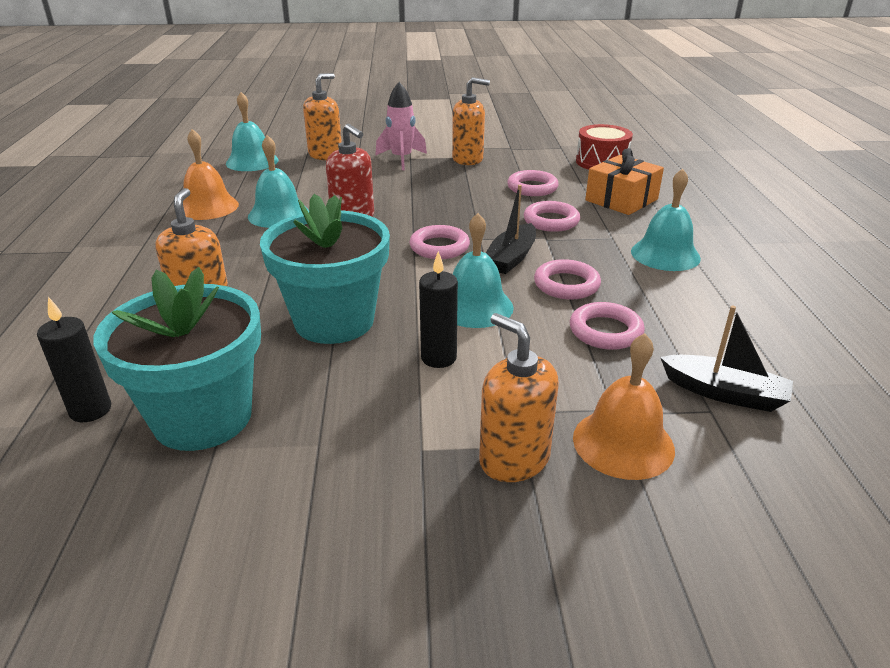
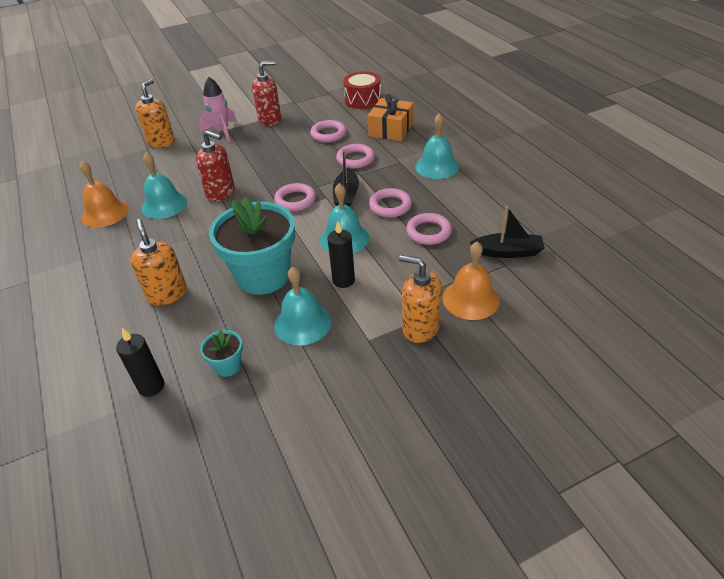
camera: 20 degrees left, 10 degrees up
(203, 417) = (228, 366): turquoise flower pot -> turquoise flower pot, size x0.44
(252, 161) = (107, 162): turquoise bell -> turquoise bell (302, 323)
(468, 159) = (270, 120): orange soap dispenser -> red soap dispenser

